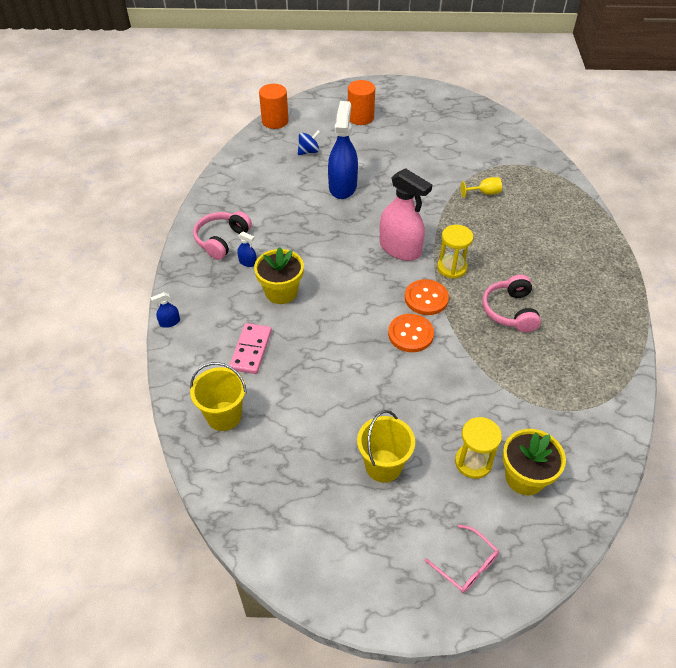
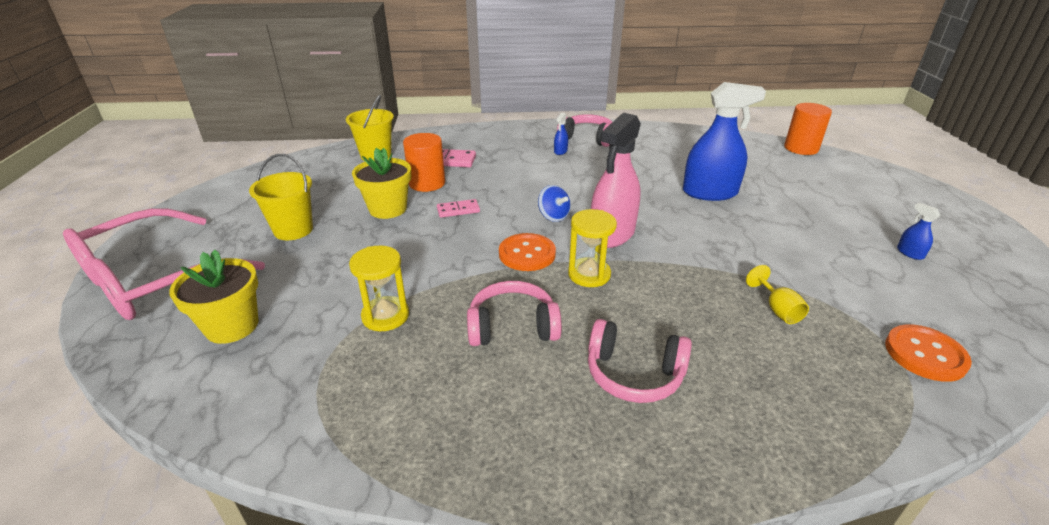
camera: 85 degrees right, 15 degrees down
(169, 322) = (480, 128): blue spray bottle -> blue spray bottle (910, 253)
(281, 292) = (522, 169): yellow flower pot -> yellow flower pot (388, 209)
(309, 151) = (761, 170): blue spinning top -> blue spinning top (553, 216)
(356, 340) = (458, 210): none -> pink domino
(360, 117) = (868, 199): orange cylinder -> orange cylinder (427, 183)
(410, 334) = (467, 243): orange button -> orange button (925, 354)
(466, 565) = (153, 279): pink glasses -> pink glasses, size x2.42
(473, 462) = (272, 286): yellow hourglass -> yellow hourglass (385, 316)
(545, 261) = (634, 374): none -> pink headphones

